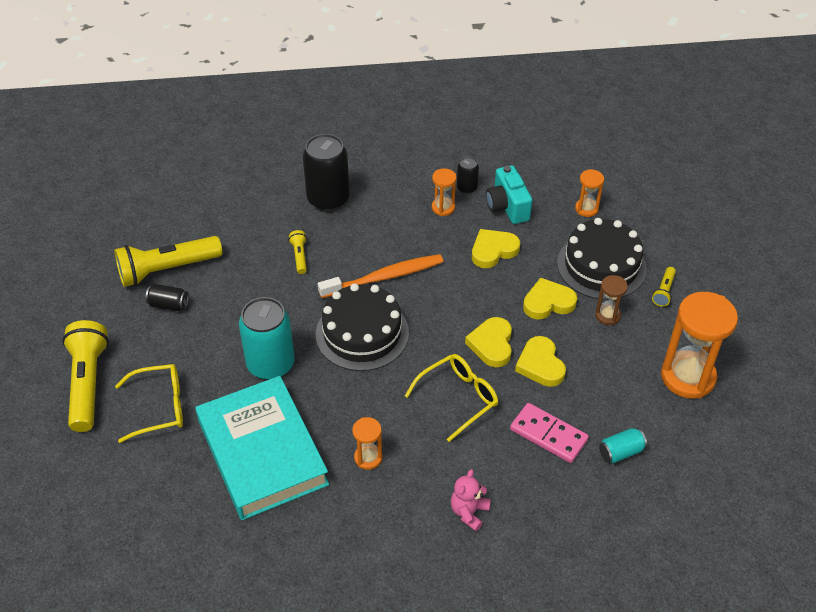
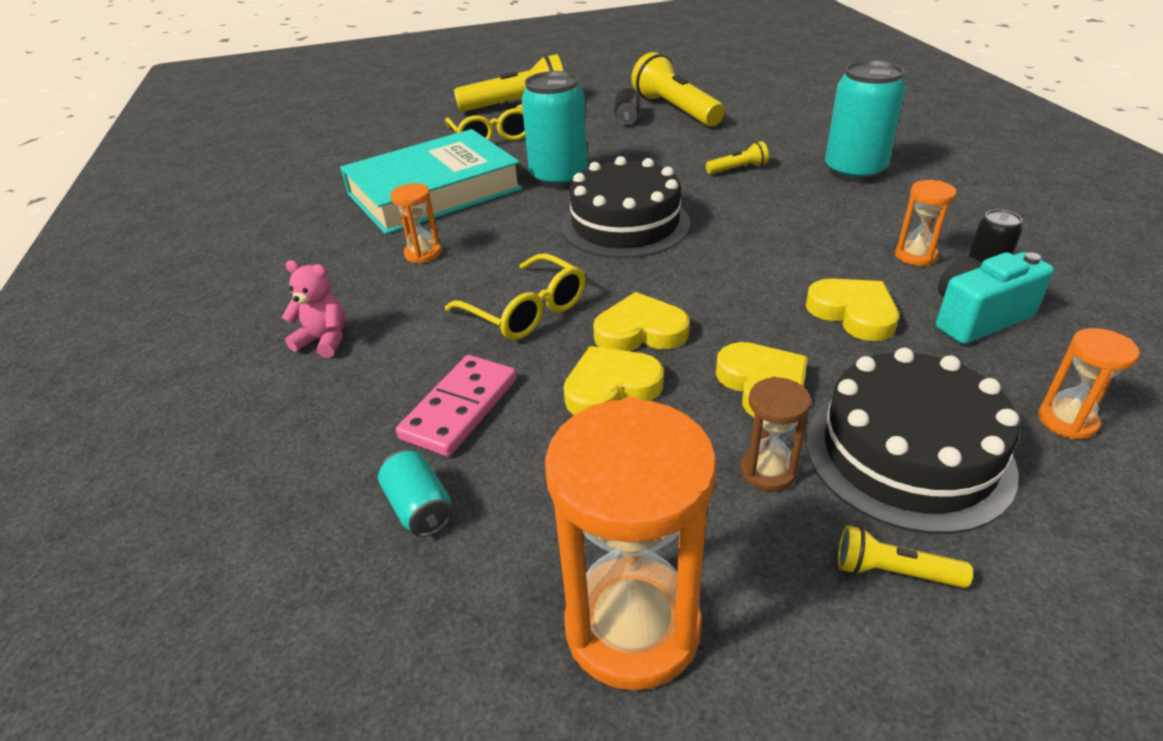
camera: 85 degrees right, 10 degrees down
(328, 199) = (854, 171): black can -> turquoise can
(384, 277) = (734, 227): orange toothbrush -> none

